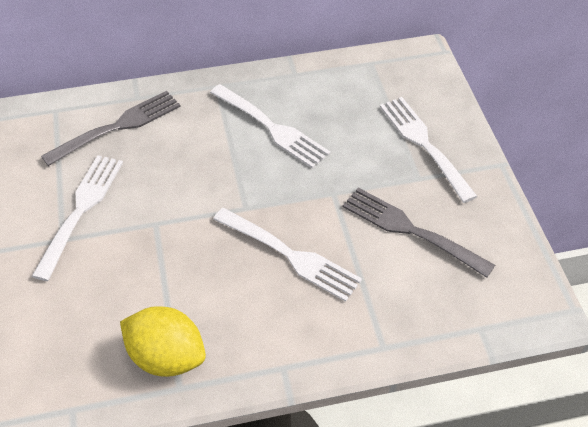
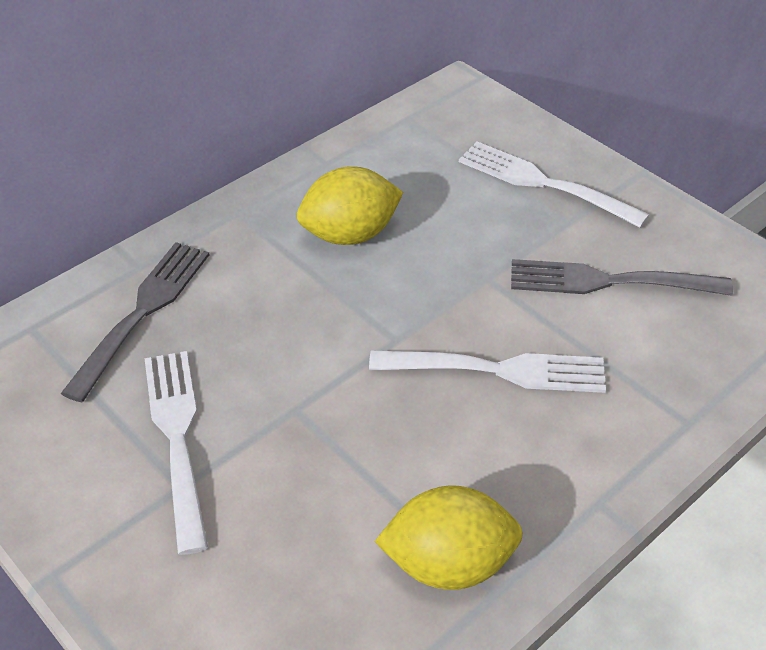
camera: 30 degrees left, 5 degrees down
(271, 128) = (350, 234): white fork -> yellow lemon

